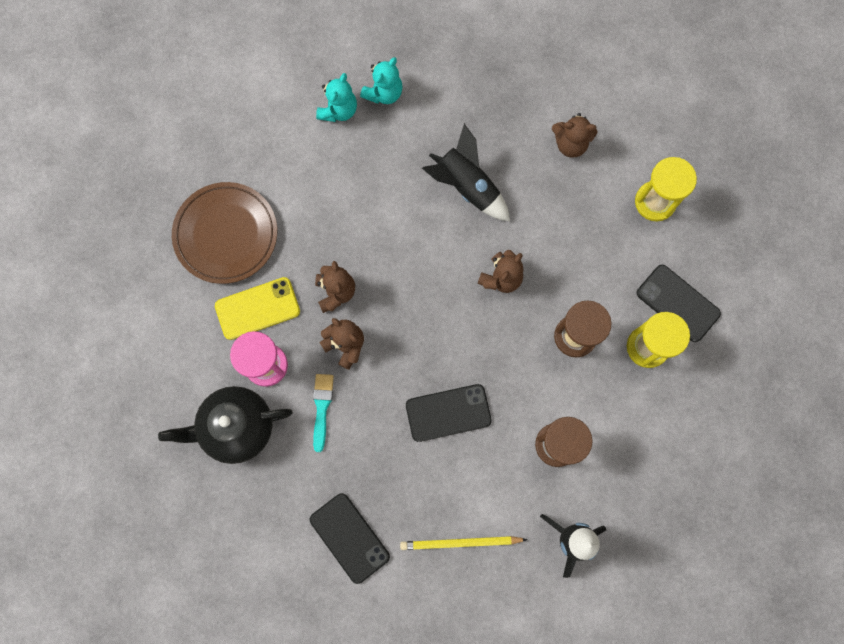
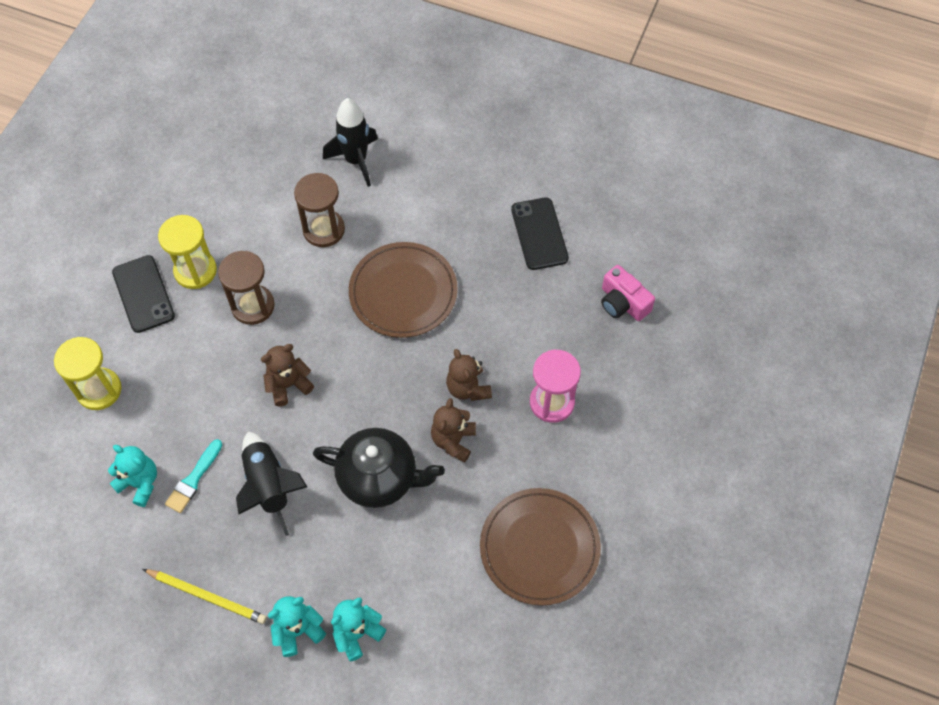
camera: 155 degrees left, 15 degrees down
(236, 427) = (603, 360): black teapot -> black teapot (379, 478)
(240, 497) = (623, 303): none -> pink camera
(257, 308) = (538, 458): yellow phone -> none
(322, 408) = (516, 343): turquoise brush -> turquoise brush (193, 479)
(448, 412) = (403, 292): black phone -> brown plate
(460, 543) = (447, 193): yellow pencil -> yellow pencil (207, 596)
(570, 144) = (140, 483): brown teddy bear -> turquoise teddy bear

